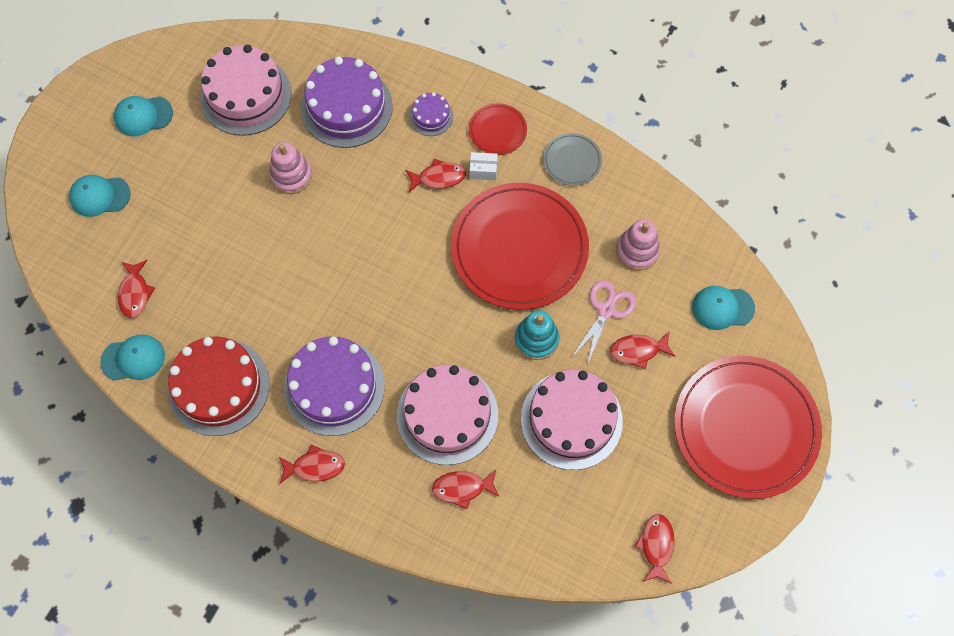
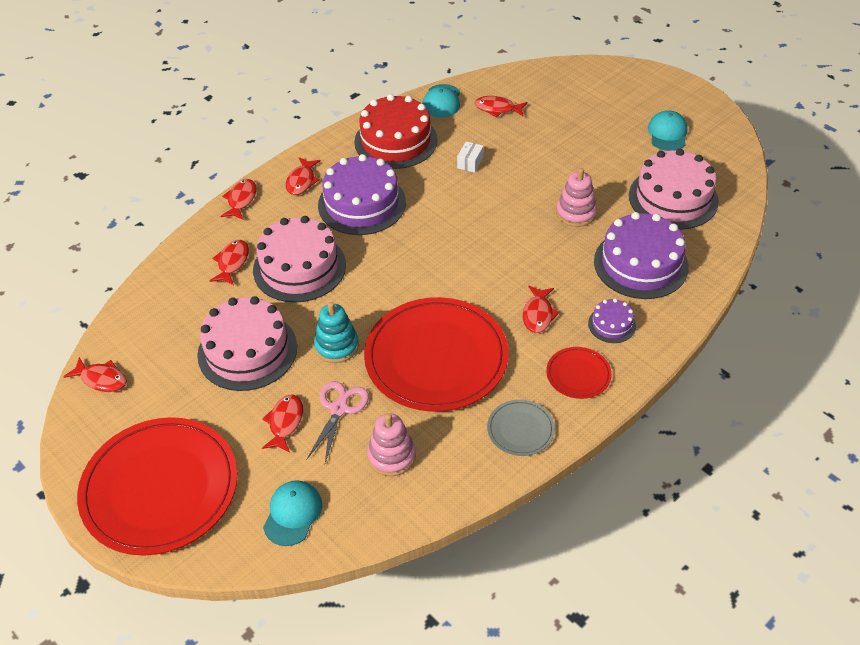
camera: 110 degrees right, 20 degrees down
(100, 196) = (594, 101): turquoise cap -> none
(364, 522) = (241, 200): none -> red fish
(483, 170) = (534, 351): white box -> white box (470, 163)
(606, 310) = (339, 409): pink scissors -> pink scissors turned 120 degrees counterclockwise

